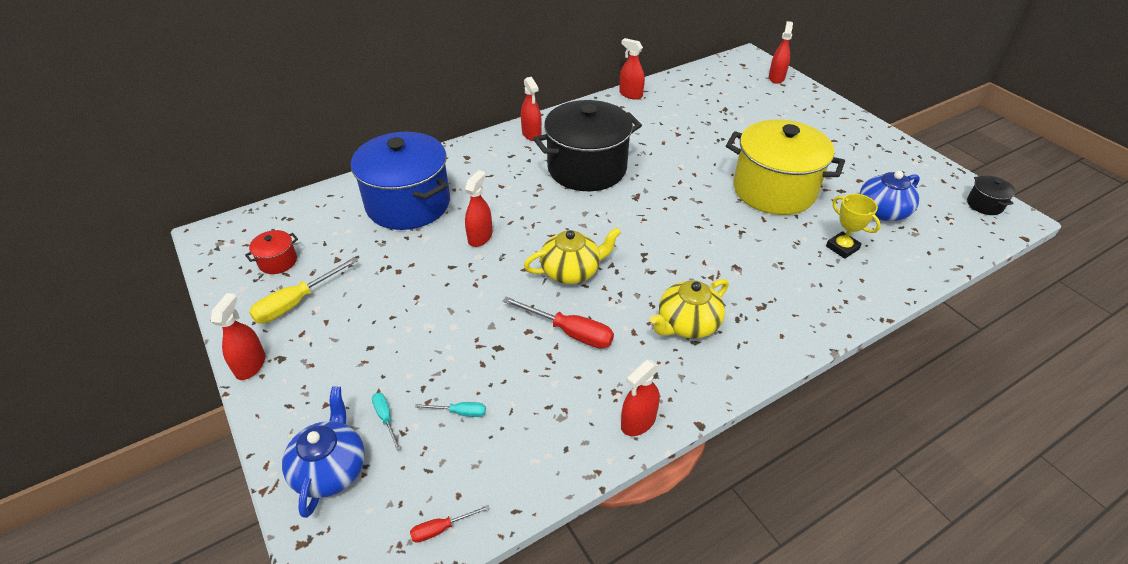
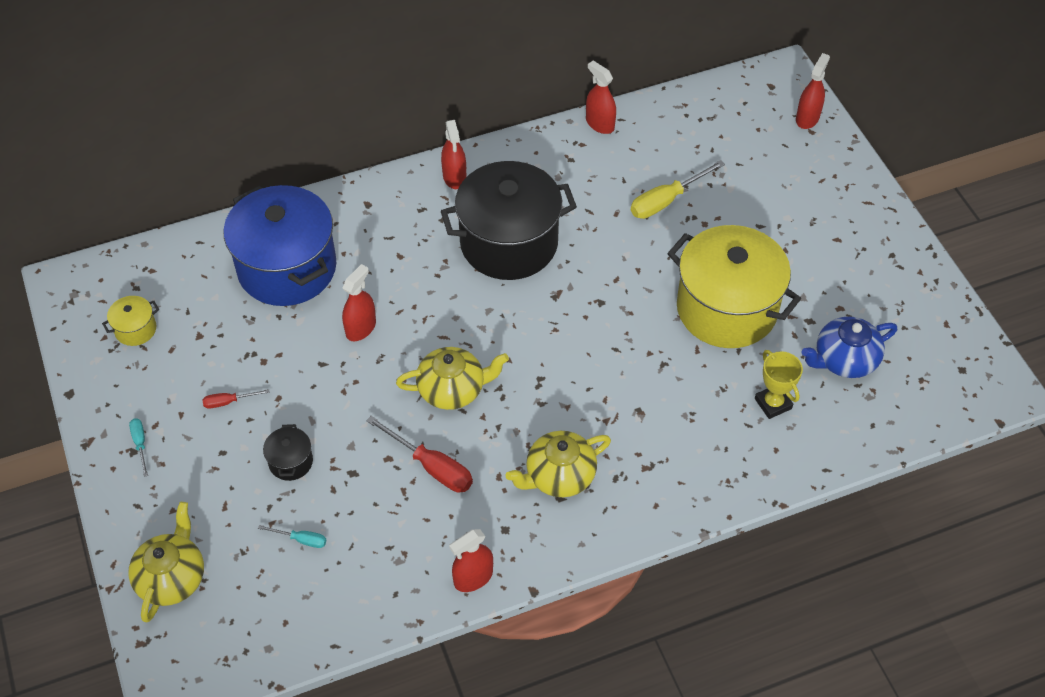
camera: 10 degrees right, 10 degrees up
(250, 365) = (102, 455): red spray bottle -> none
(278, 261) = (135, 329): red pot -> yellow pot
(296, 302) = (152, 386): yellow screwdriver -> yellow screwdriver (666, 201)
(331, 469) = (172, 577): blue teapot -> yellow teapot
(386, 418) = (229, 534): turquoise screwdriver -> turquoise screwdriver (140, 444)
(441, 529) = (265, 651): red screwdriver -> red screwdriver (228, 402)
(984, 205) = (978, 367): black pot -> black pot (291, 462)

